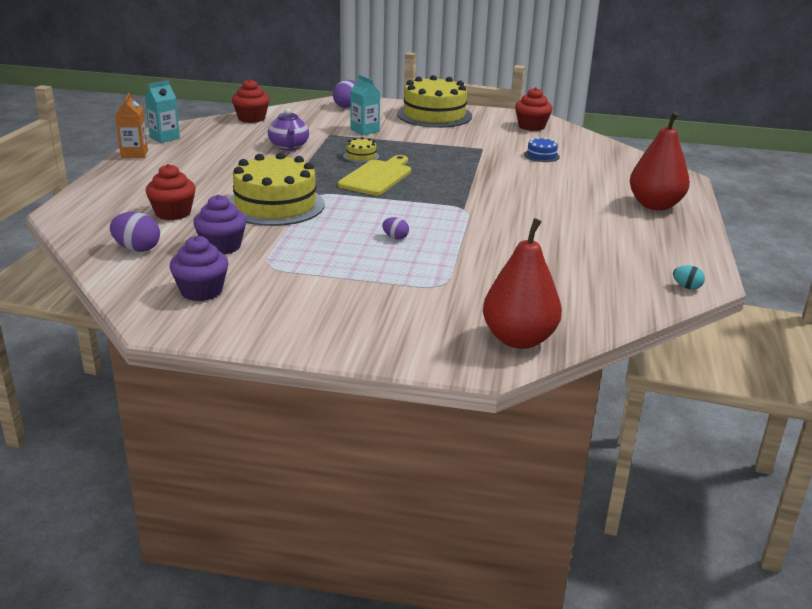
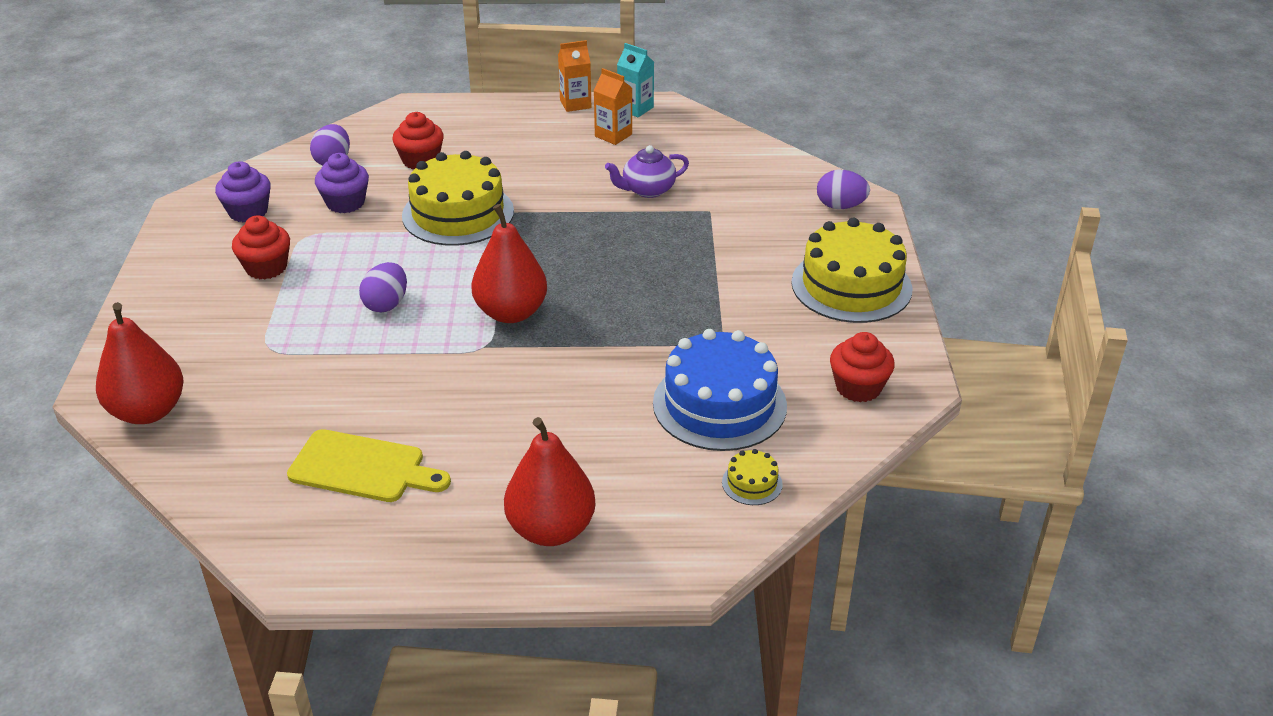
camera: 80 degrees right, 10 degrees up
(199, 148) = (613, 135): none -> orange carton
(251, 118) = (738, 146): red cupcake -> red cupcake (266, 267)
(361, 156) = (638, 246): yellow cake -> yellow cake (752, 483)
(365, 130) = (742, 235): turquoise carton -> none
(377, 177) = (570, 268): yellow cutting board -> yellow cutting board (363, 468)
(395, 237) = (386, 304): purple egg -> purple egg, size x1.73
(425, 198) = (511, 312): none -> red pear
(541, 155) = (719, 404): blue cake -> blue cake, size x2.37
(686, 287) = (275, 550): turquoise egg -> none

